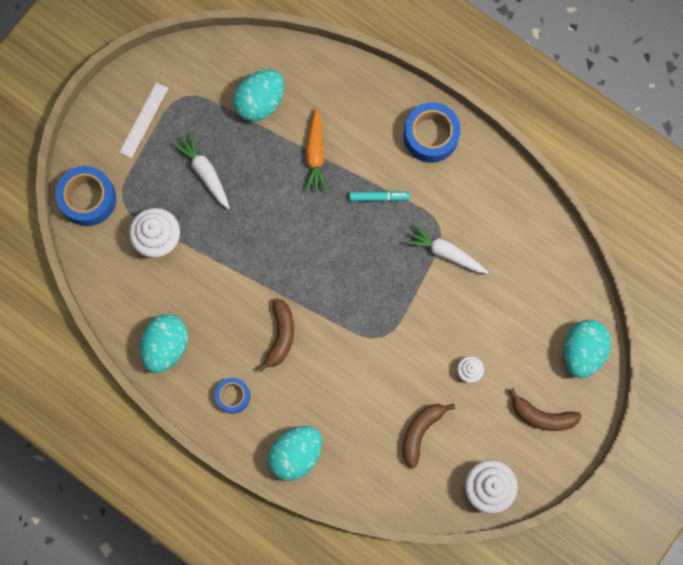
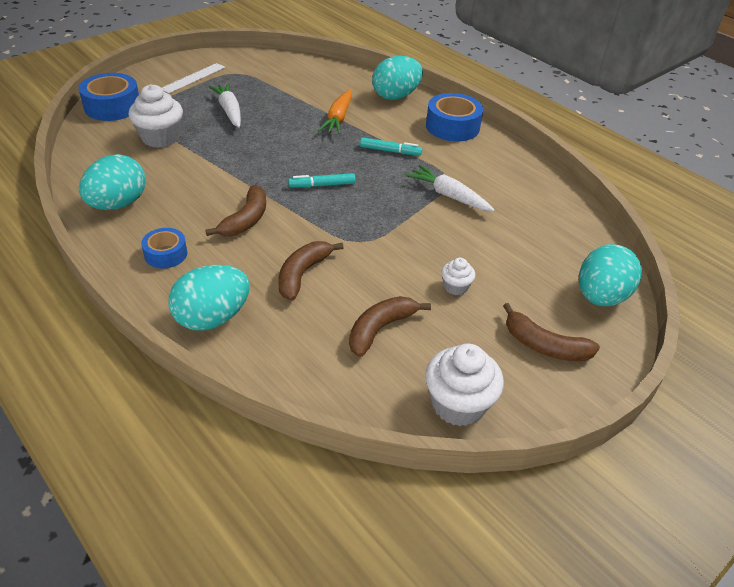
camera: 10 degrees right, 35 degrees down
(260, 102) = (301, 86): turquoise egg -> turquoise egg (396, 96)
(330, 269) = (322, 185): none -> turquoise marker
(347, 389) = (302, 274): none -> brown banana

